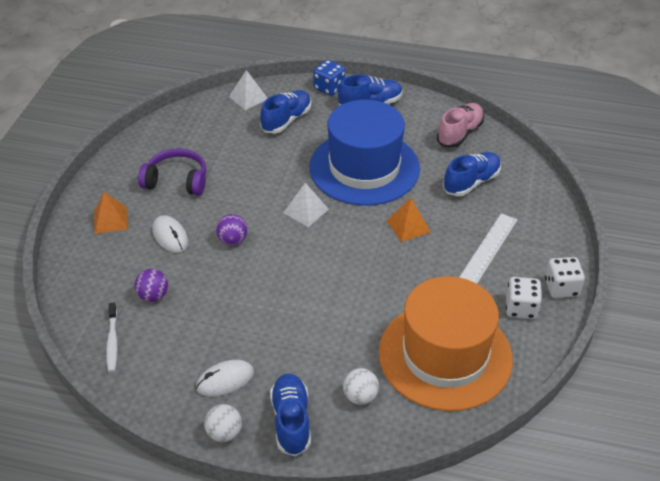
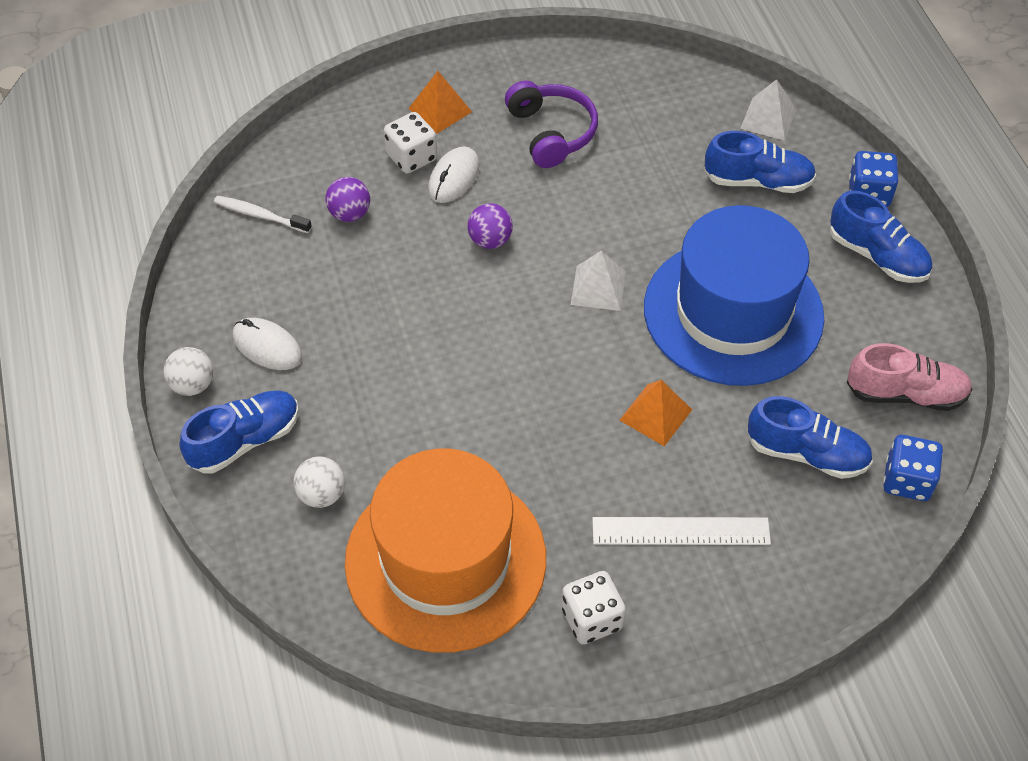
camera: 60 degrees right, 10 degrees up
(112, 341) = (260, 215): white toothbrush -> white toothbrush turned 60 degrees clockwise
(510, 156) = (907, 480): none -> blue dice
(561, 288) = (668, 657): white dice -> white dice (411, 157)

